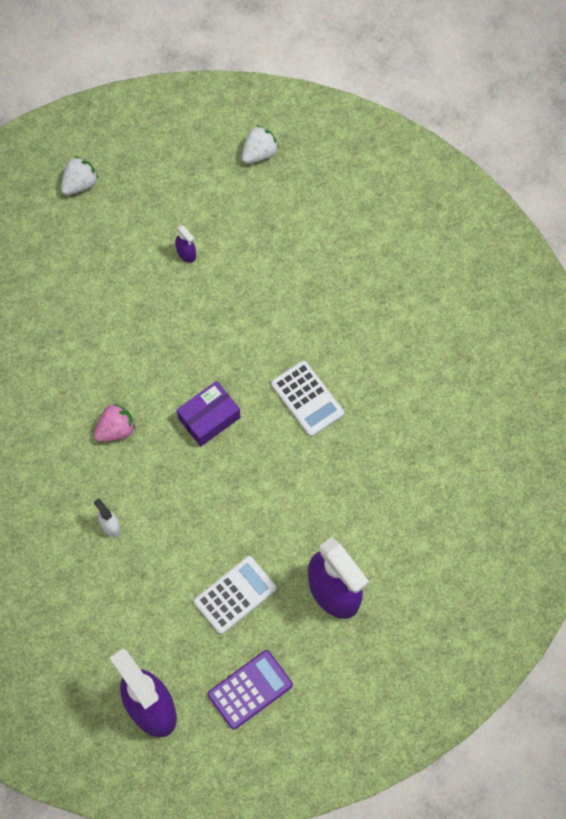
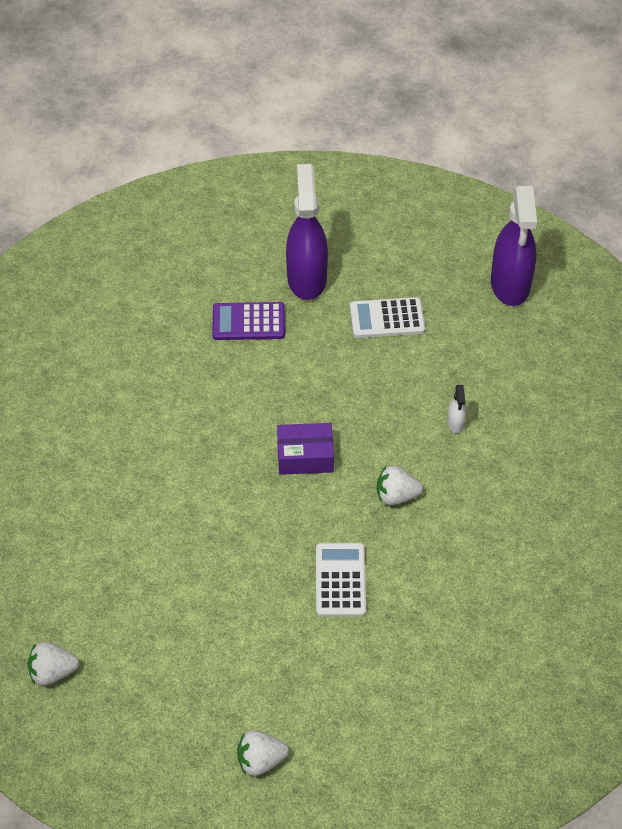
camera: 145 degrees left, 15 degrees down
(116, 430) = (396, 495): pink strawberry -> white strawberry
(186, 253) = (209, 615): purple spray bottle -> none
(250, 690) = (423, 255): purple calculator -> purple calculator (248, 322)
(307, 399) = (207, 421): white calculator -> white calculator (340, 580)

